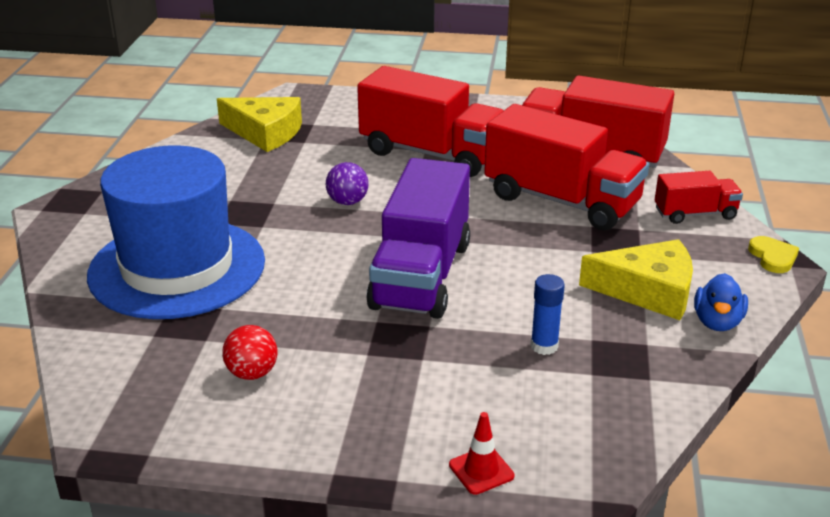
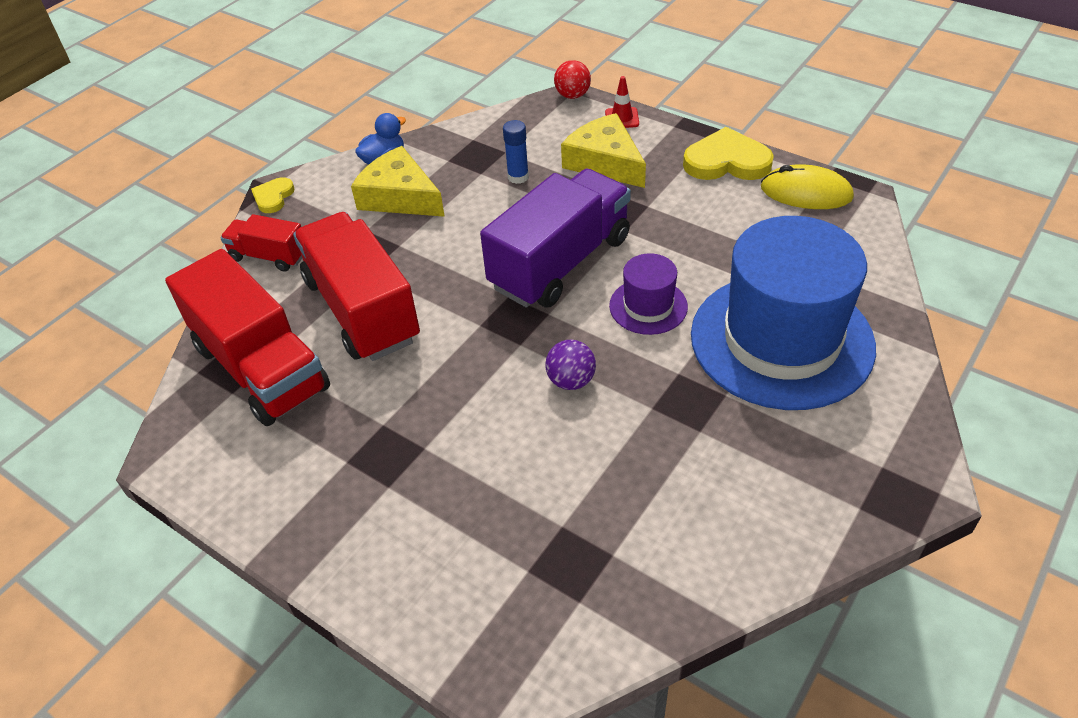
camera: 150 degrees left, 15 degrees up
(175, 423) = (806, 193): none -> yellow mouse
(252, 373) = (740, 214): red ball -> red ball (572, 95)
(265, 132) = (605, 573): yellow cheese -> yellow cheese (605, 162)
(295, 440) = (726, 161): none -> yellow heart
(312, 262) = (648, 306): none -> purple hat
(431, 154) = (423, 435): red truck -> none

